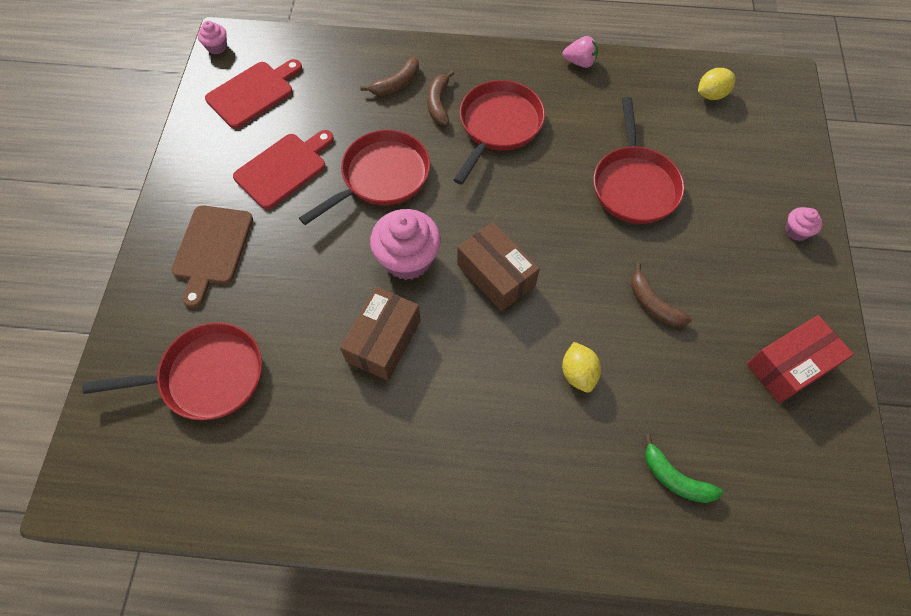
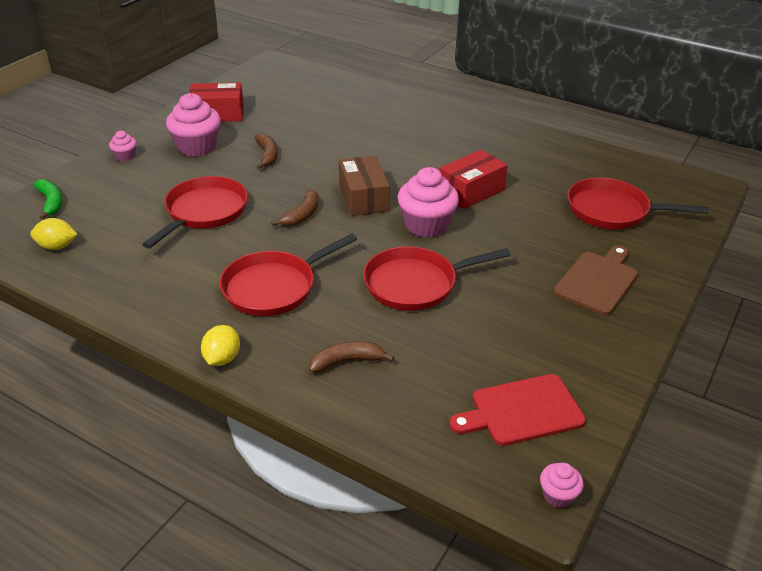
camera: 155 degrees left, 25 degrees down
(284, 168) = (510, 321): red cutting board -> none
(383, 341) = (471, 191): brown box -> red box
(438, 103) = (316, 326): brown banana -> brown banana (302, 215)
(578, 373) = (348, 144): yellow lemon -> yellow lemon (222, 358)
(580, 62) = (136, 314): pink strawberry -> none
(675, 478) = (332, 101): green banana -> green banana (51, 203)
(743, 283) = (197, 147): none -> pink cupcake

